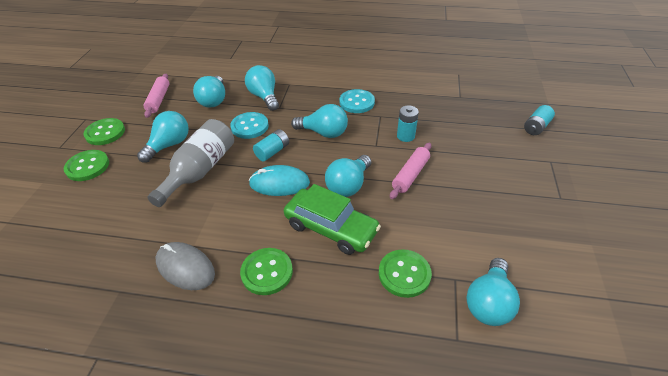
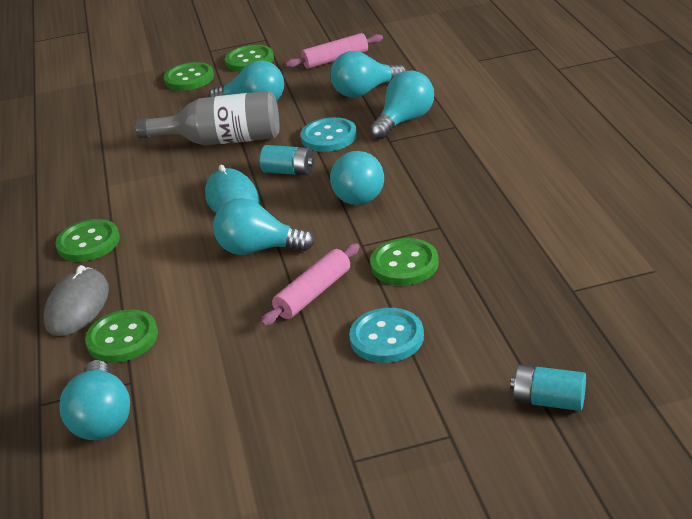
camera: 70 degrees right, 10 degrees down
(185, 267) = (76, 193): grey mouse -> grey mouse (77, 306)
(331, 228) = (173, 261): green car -> none
(357, 102) = (458, 195): turquoise button -> turquoise button (387, 338)
(405, 136) = (404, 264): turquoise battery -> green button
(410, 175) = (313, 293): pink rolling pin -> pink rolling pin turned 60 degrees counterclockwise
(488, 302) = (102, 419): turquoise light bulb -> turquoise light bulb turned 105 degrees counterclockwise

